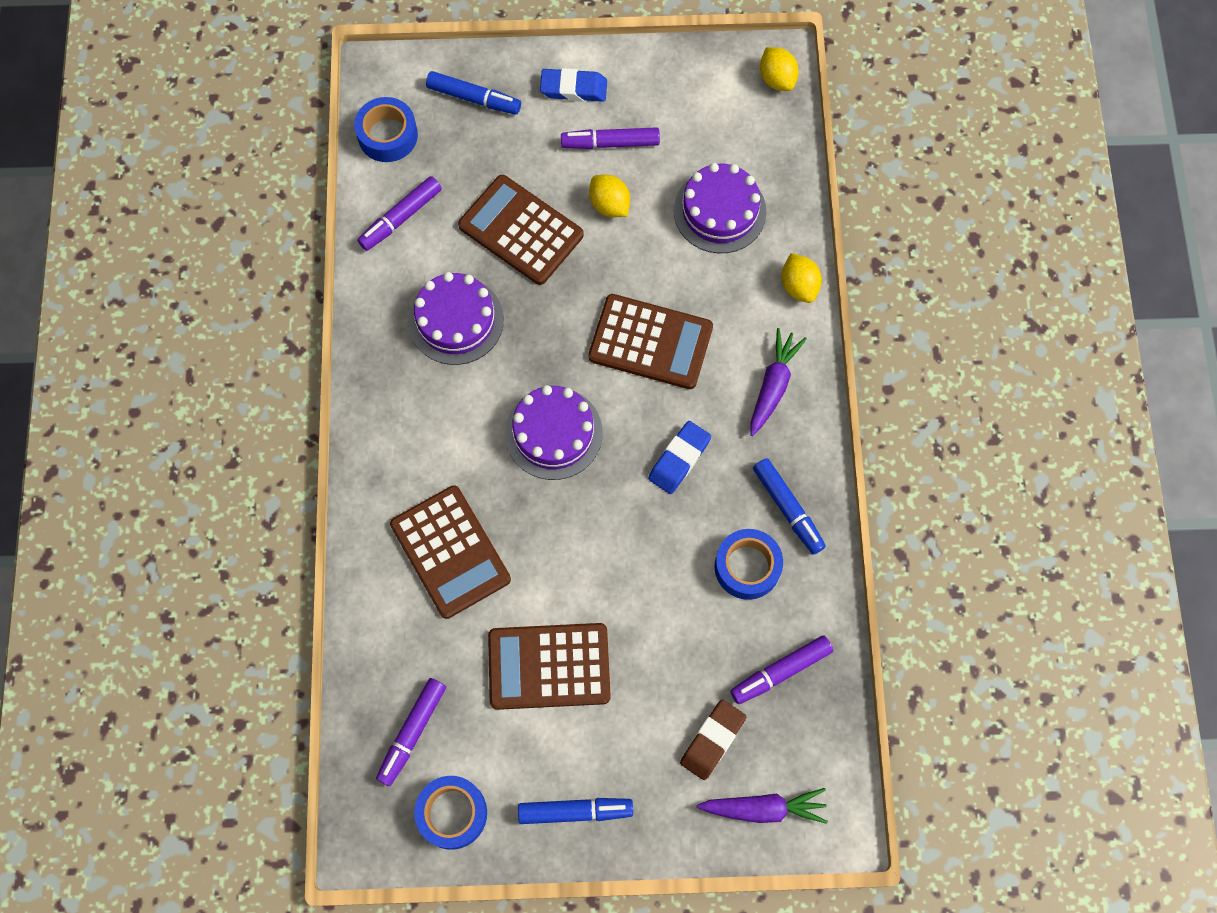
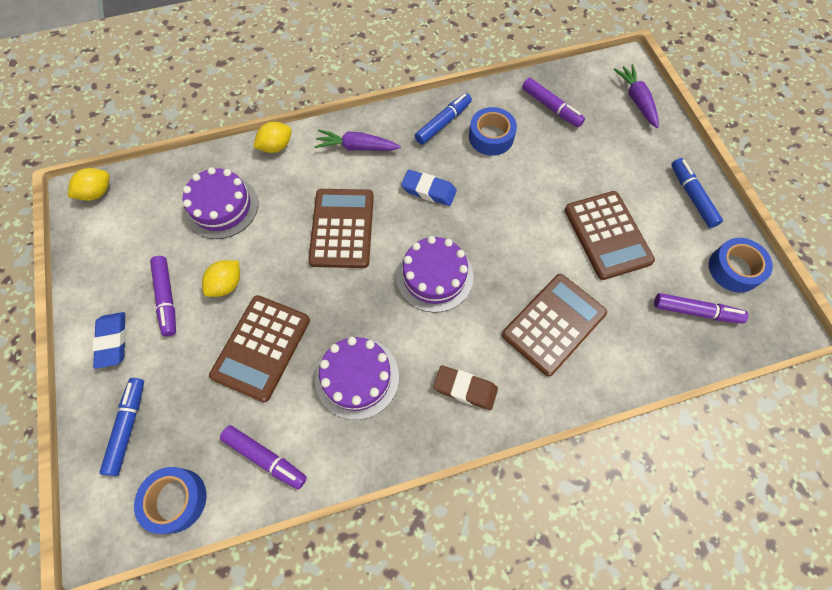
camera: 105 degrees left, 5 degrees down
(712, 740) = (610, 133): brown eraser -> brown eraser (465, 389)

